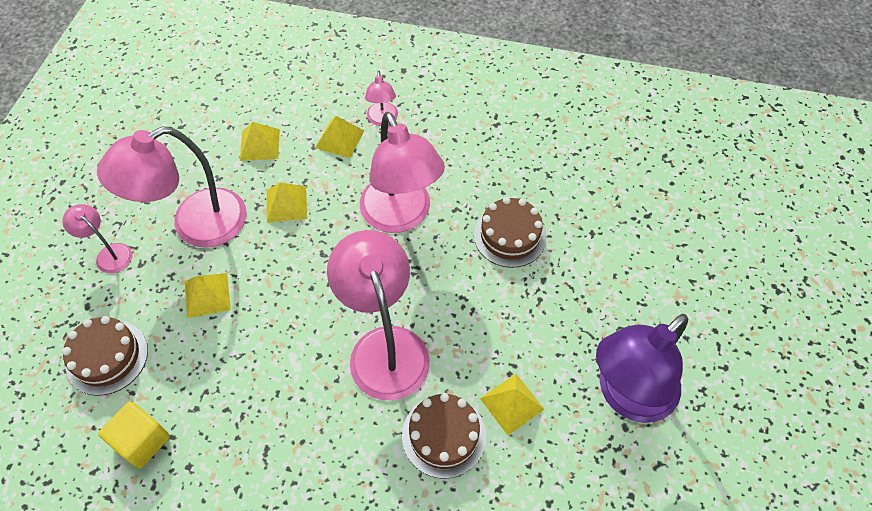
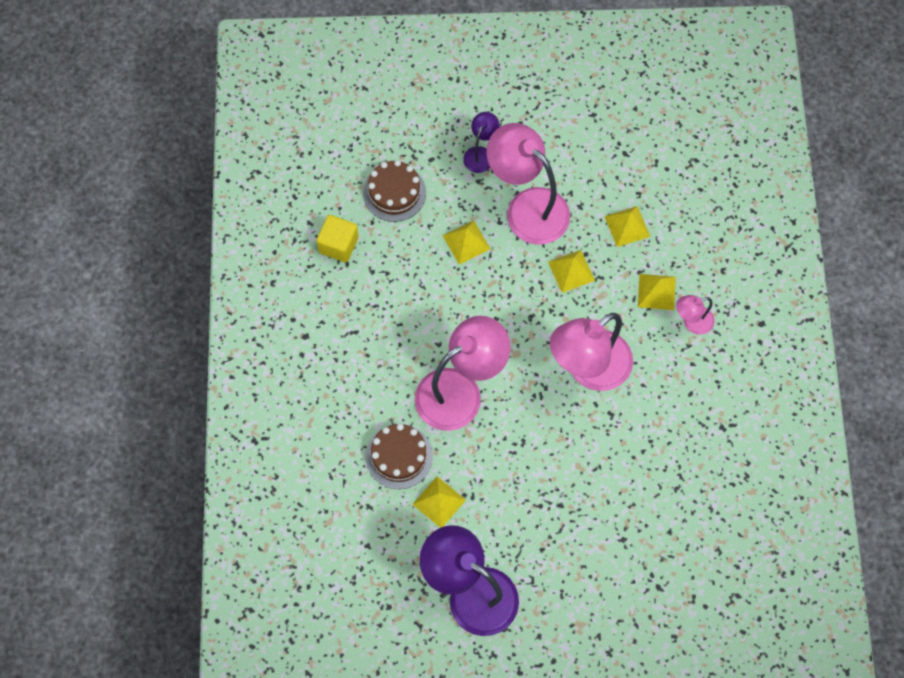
camera: 75 degrees right, 10 degrees up
(109, 254) = (480, 154): pink lamp -> purple lamp
(510, 236) = (597, 467): brown cake -> none

